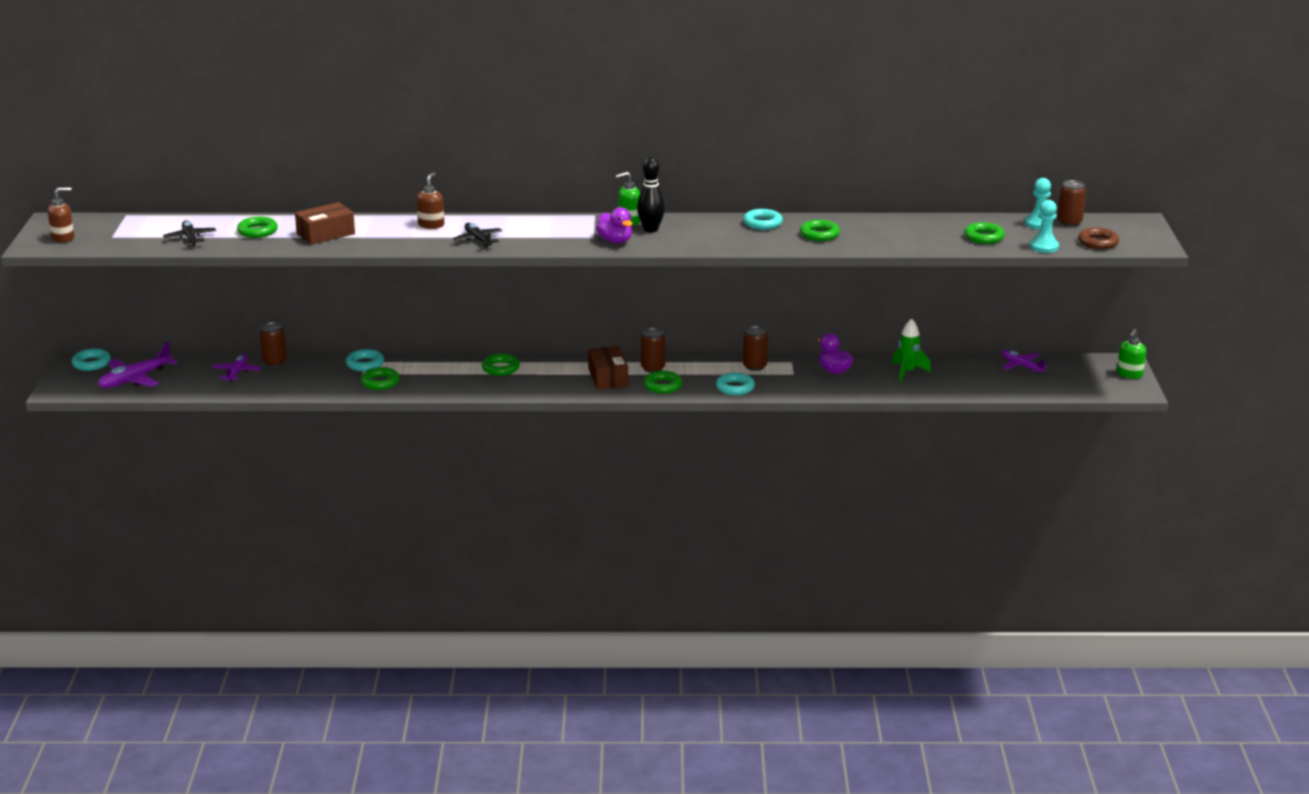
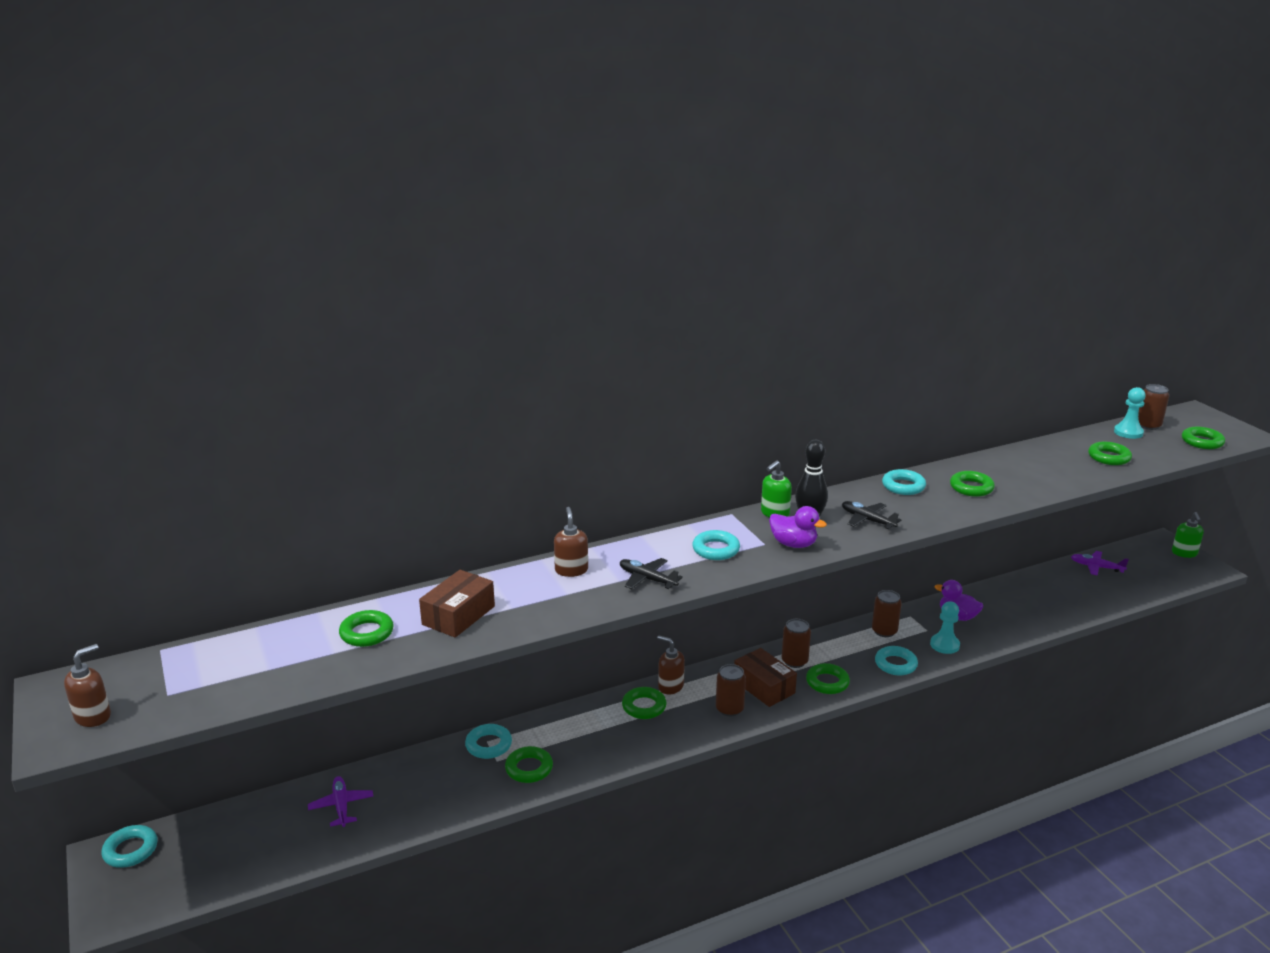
camera: 25 degrees left, 0 degrees up
(135, 379) = (211, 860): purple plane -> none
(190, 238) = (284, 668): black plane -> black plane (867, 520)
(275, 362) = (378, 775): brown can -> brown can (729, 709)
(535, 361) = (670, 686): none -> brown soap dispenser
(551, 233) = (716, 549): none -> turquoise ring
(907, 372) = (1019, 600): green rocket -> none
(1044, 247) = (1170, 457): turquoise pawn -> turquoise pawn (944, 645)
(1098, 242) = (1202, 442): brown ring -> green ring

